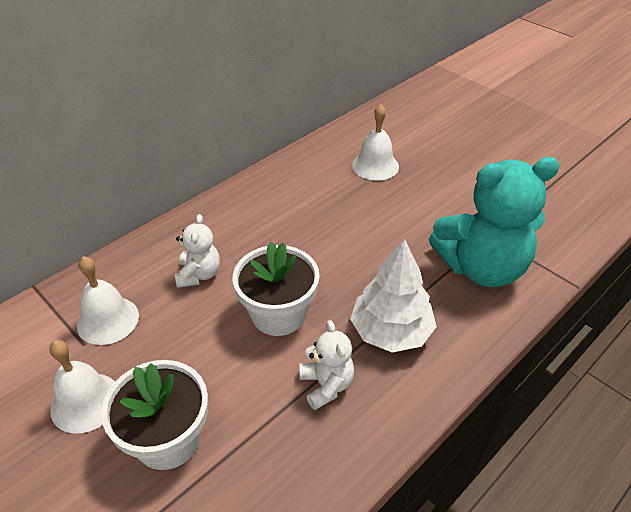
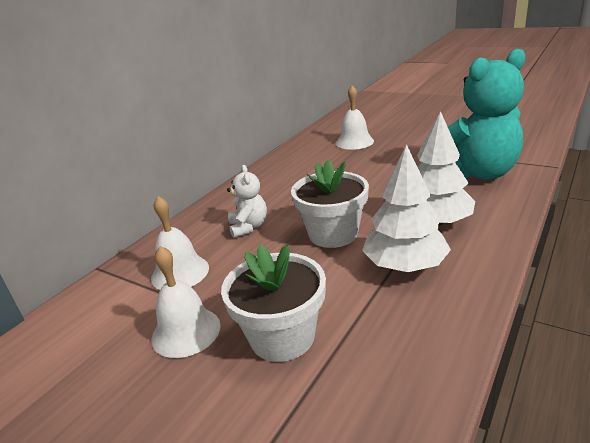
camera: 10 degrees left, 15 degrees down
(326, 385) = (405, 265): white teddy bear -> white tree

